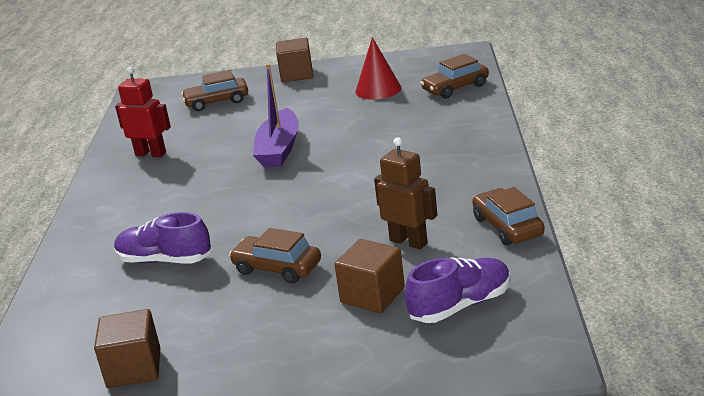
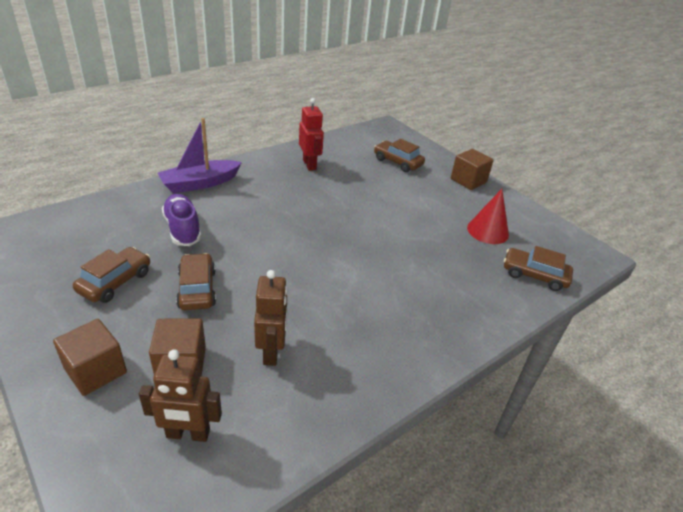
camera: 45 degrees right, 10 degrees up
(134, 368) = (47, 273): brown cube -> brown cube (96, 371)
(279, 149) = (358, 218): purple boat -> purple boat (200, 183)
(460, 305) = (188, 434): purple shoe -> brown robot
(507, 227) = (333, 414): brown car -> brown car (115, 282)

